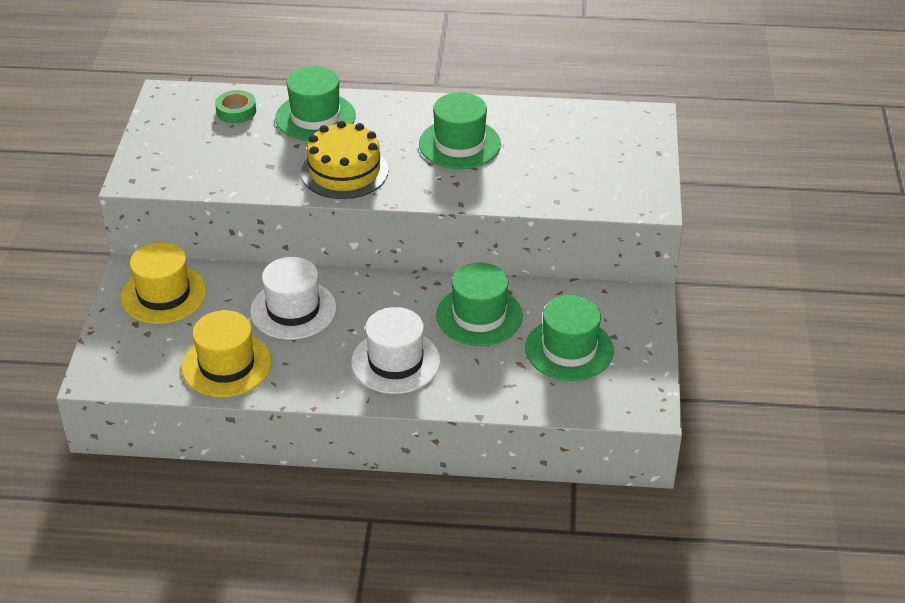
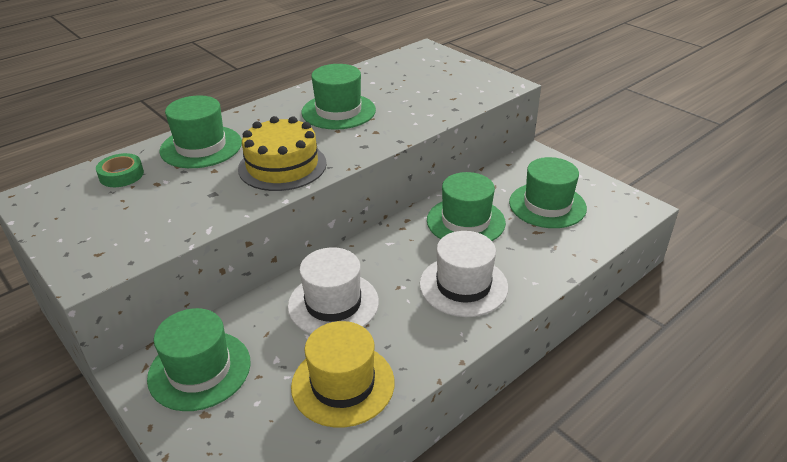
camera: 45 degrees left, 5 degrees down
(164, 294) = (199, 370): yellow hat -> green hat

